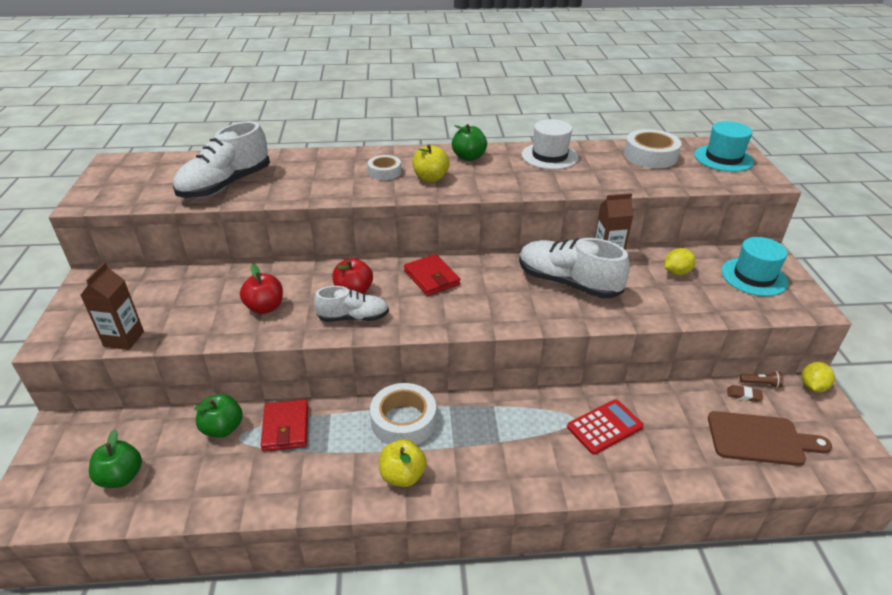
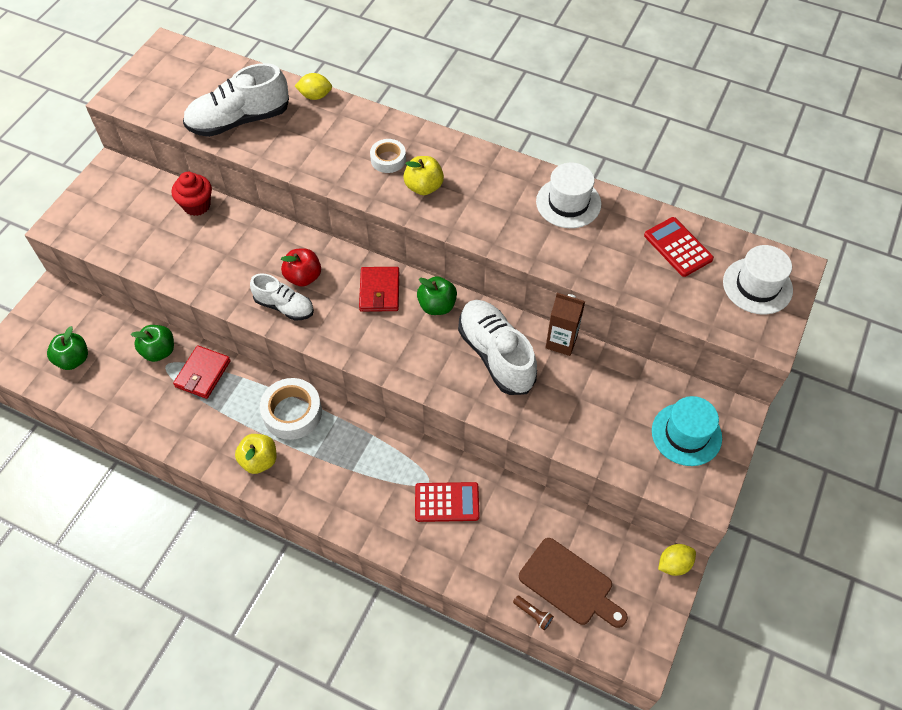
camera: 30 degrees right, 20 degrees up
(124, 339) = (106, 247): brown carton -> none
(205, 278) = (197, 205): none -> red cupcake
(265, 307) = (223, 262): red apple -> none
(469, 157) = (485, 170): green apple -> green apple (437, 306)
(650, 156) = (678, 247): white tape -> red calculator
(676, 272) = (613, 392): yellow lemon -> yellow lemon (315, 96)
(723, 158) = (757, 286): turquoise hat -> white hat
(743, 395) = (598, 538): brown eraser -> none
(760, 383) = (627, 535): brown flashlight -> brown flashlight (533, 614)

